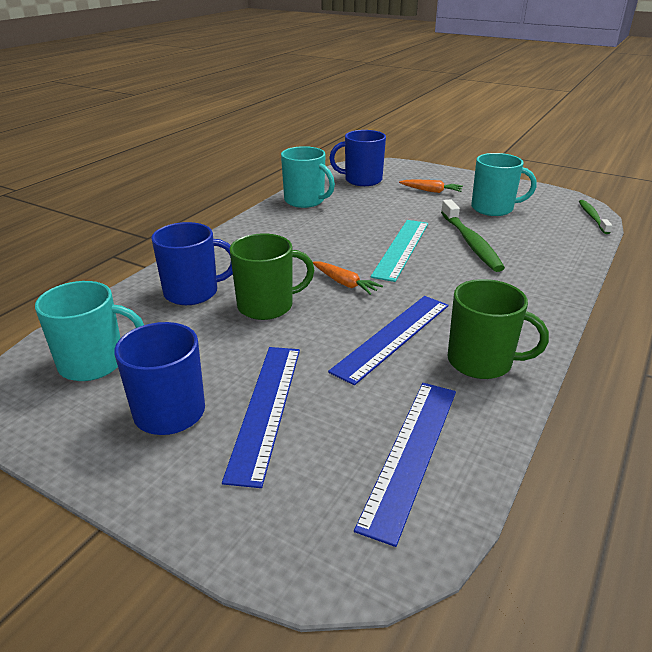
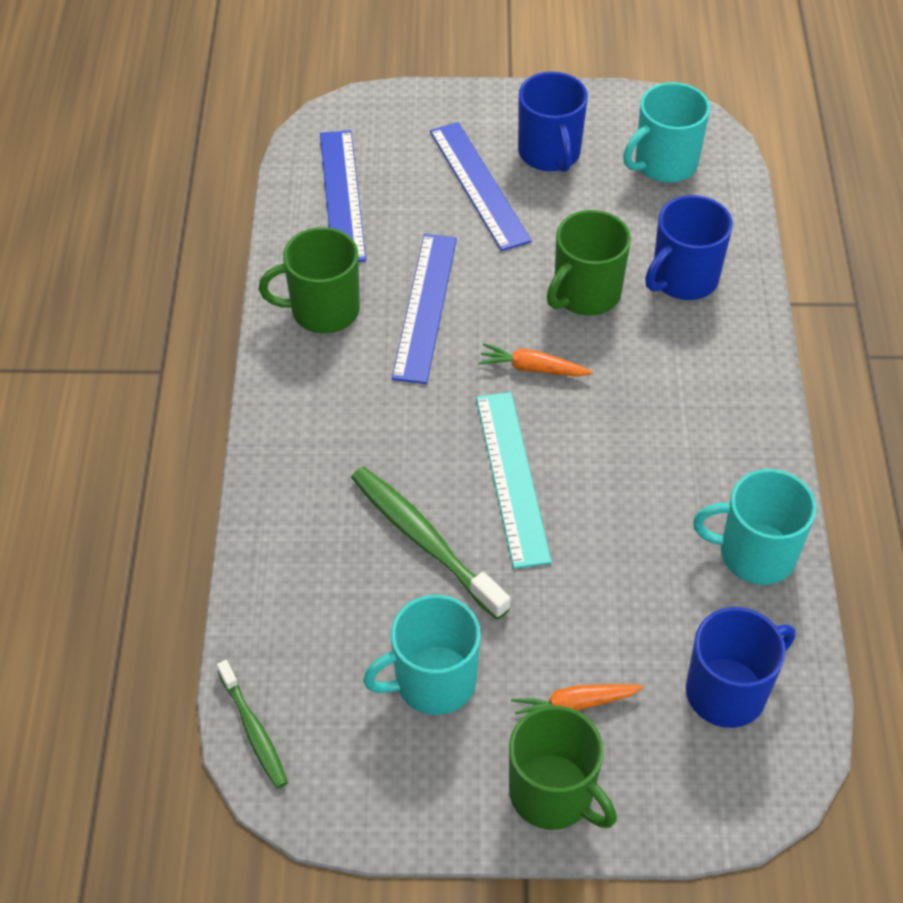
camera: 150 degrees right, 20 degrees up
(457, 179) = (553, 794): none -> green mug

